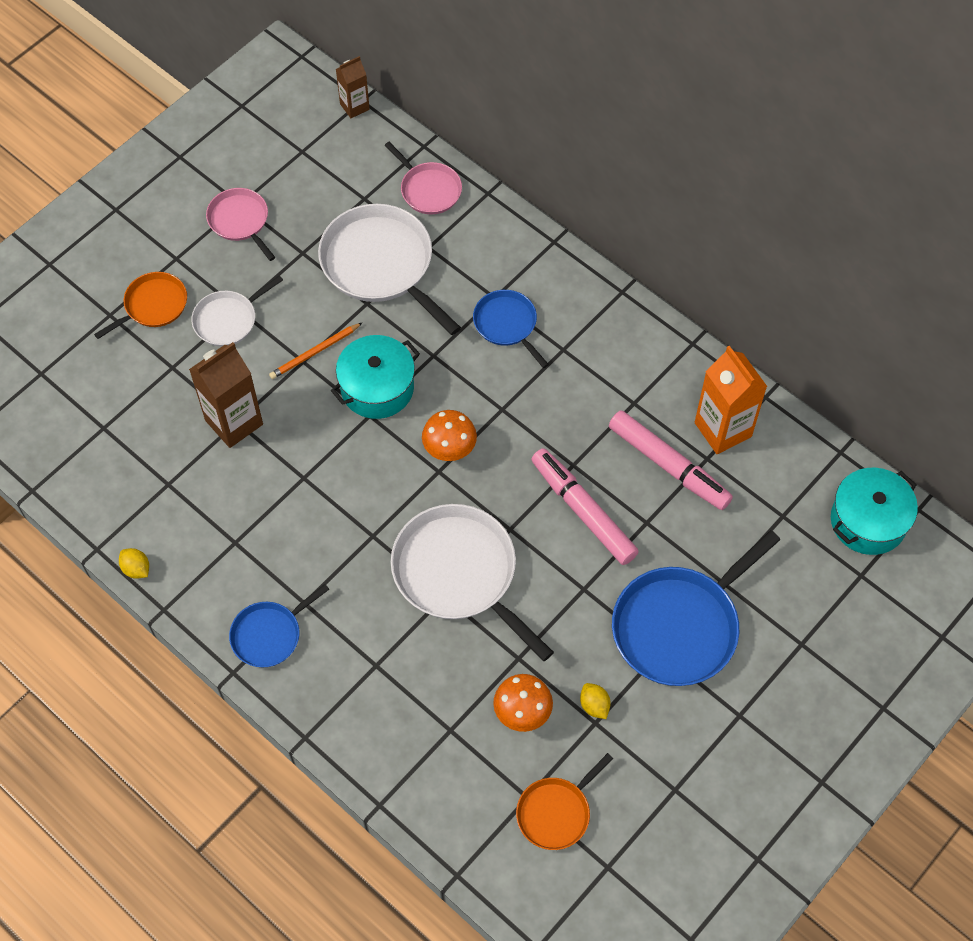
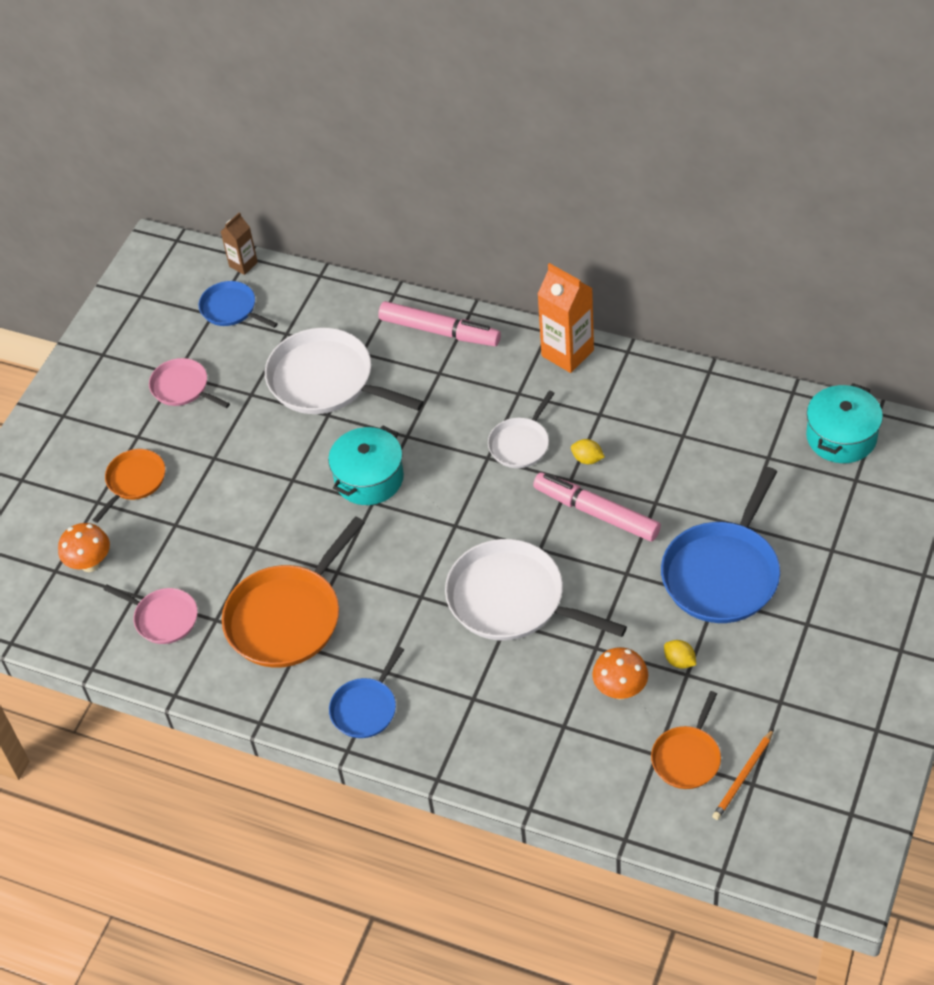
camera: 15 degrees left, 10 degrees down
(136, 569) = (219, 698): yellow lemon -> yellow lemon (587, 459)
(228, 320) = (208, 469): white pan -> white pan (520, 444)
(234, 422) = (253, 549): brown carton -> none
(237, 508) = (288, 617): none -> orange pan
(314, 352) = (299, 469): orange pencil -> orange pencil (743, 777)
(428, 189) = (340, 308): pink pan -> pink pan (163, 618)
(449, 450) = (457, 505): orange mushroom -> orange mushroom (90, 564)
(507, 324) = (460, 390): blue pan -> blue pan (231, 309)
(669, 465) = (653, 452): pink marker -> pink marker (440, 331)
(723, 429) = (685, 409): orange carton -> orange carton (567, 353)

